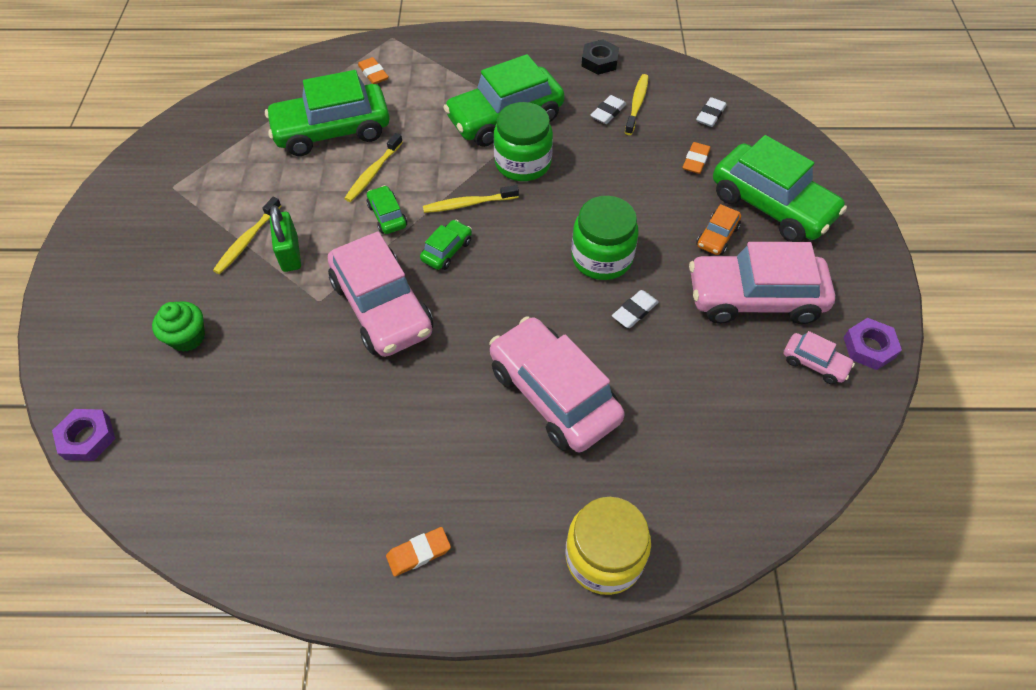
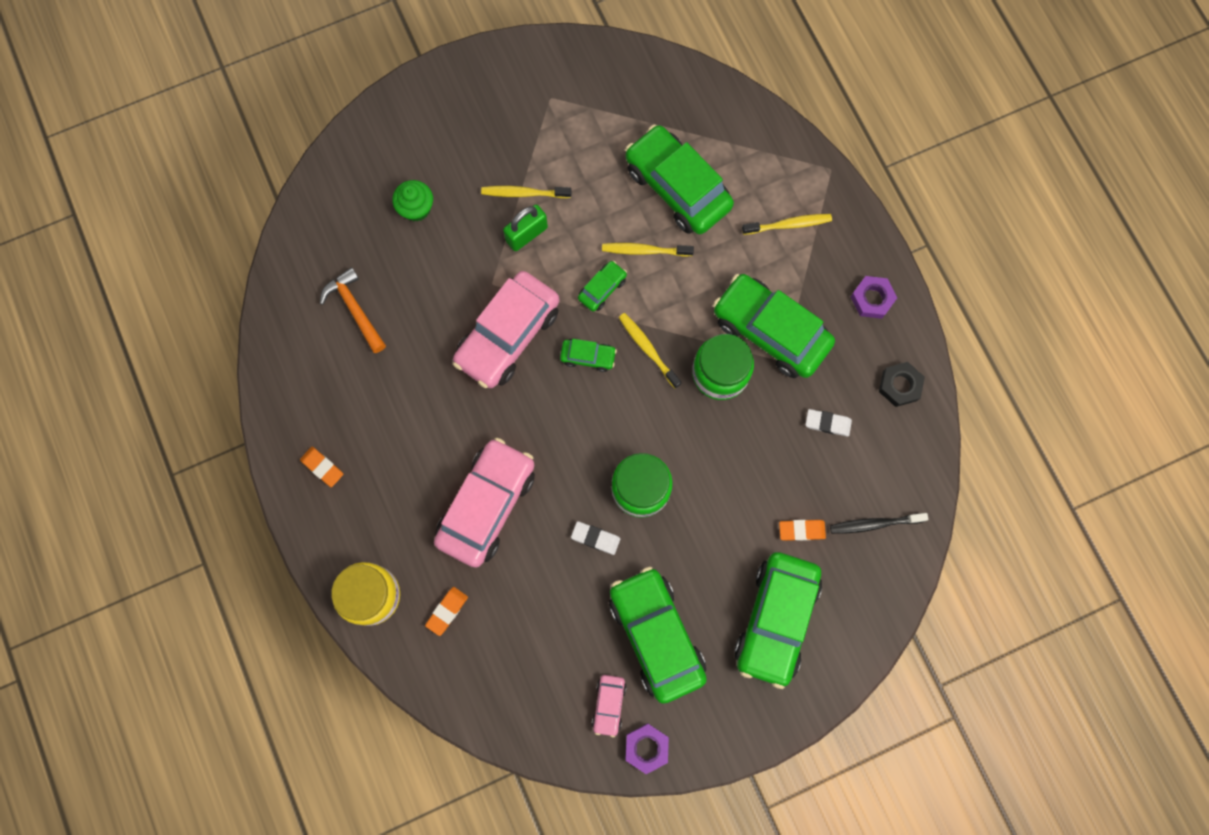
camera: 65 degrees right, 20 degrees up
(87, 438) = (310, 196): purple nut -> purple nut (872, 299)
(253, 441) = (355, 309): none -> orange hammer
(373, 73) = (770, 181): orange eraser -> orange eraser (447, 611)
(637, 104) = (853, 446): yellow toothbrush -> yellow toothbrush (788, 225)
(710, 115) = (874, 524): white eraser -> black toothbrush
(717, 236) = (712, 581): orange car -> none
(754, 298) = (656, 635): pink car -> green car

